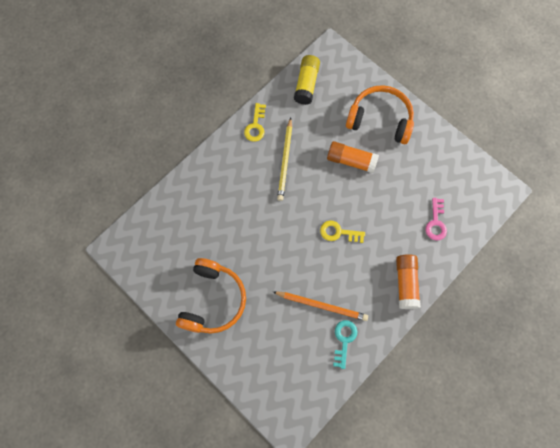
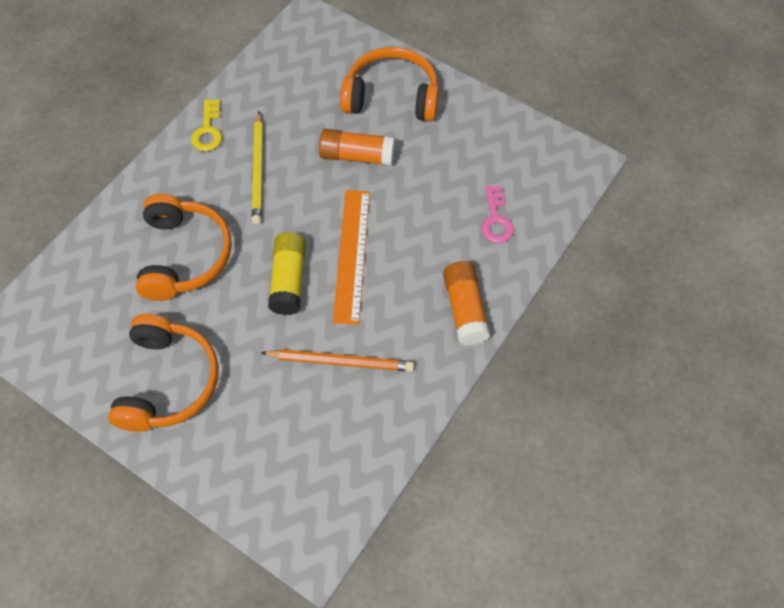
camera: 10 degrees left, 10 degrees down
(231, 215) = (184, 255): none -> orange headphones
(306, 84) = (277, 66): yellow glue stick -> yellow glue stick (289, 280)
(338, 232) = (352, 255): yellow key -> orange ruler
(344, 340) = (382, 405): turquoise key -> none

